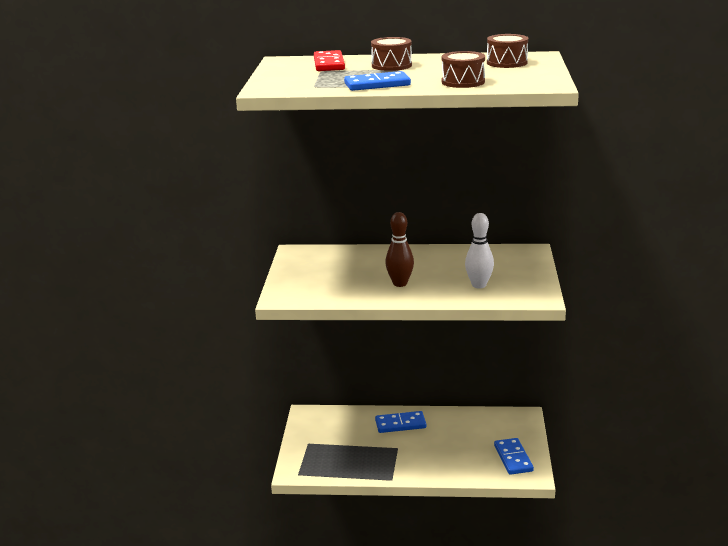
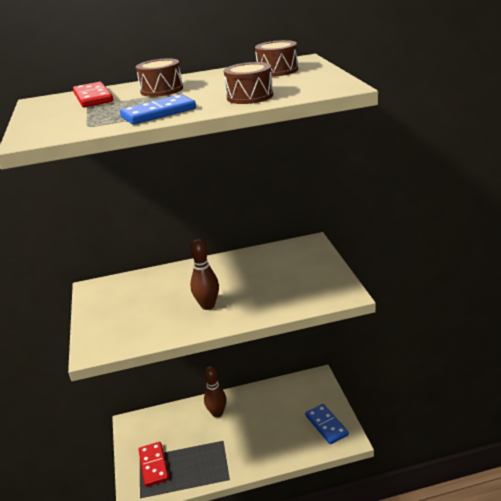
camera: 15 degrees left, 5 degrees up
(319, 452) = (153, 465): none -> red domino
(400, 424) = (217, 413): blue domino -> brown bowling pin
(479, 285) = (283, 291): white bowling pin -> none

